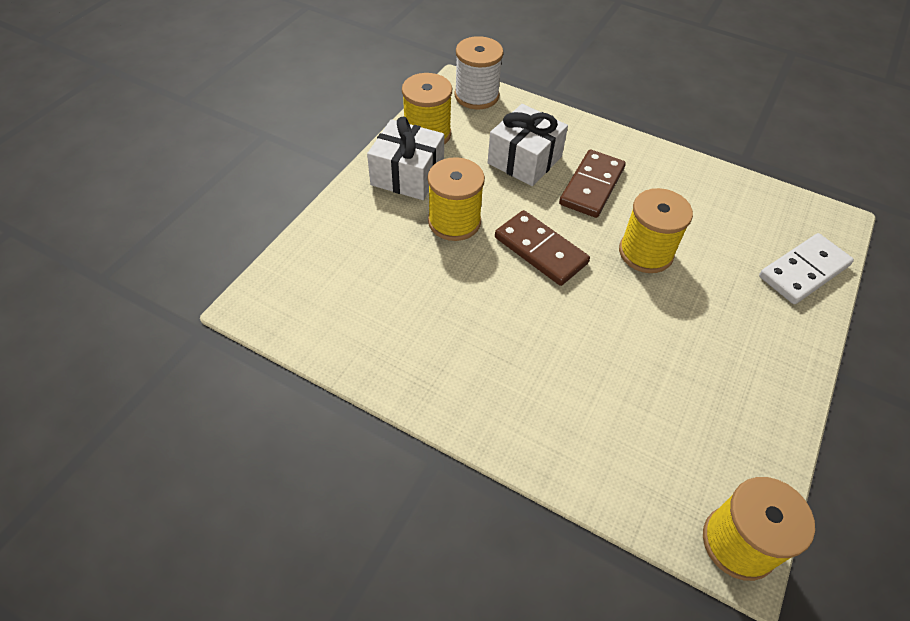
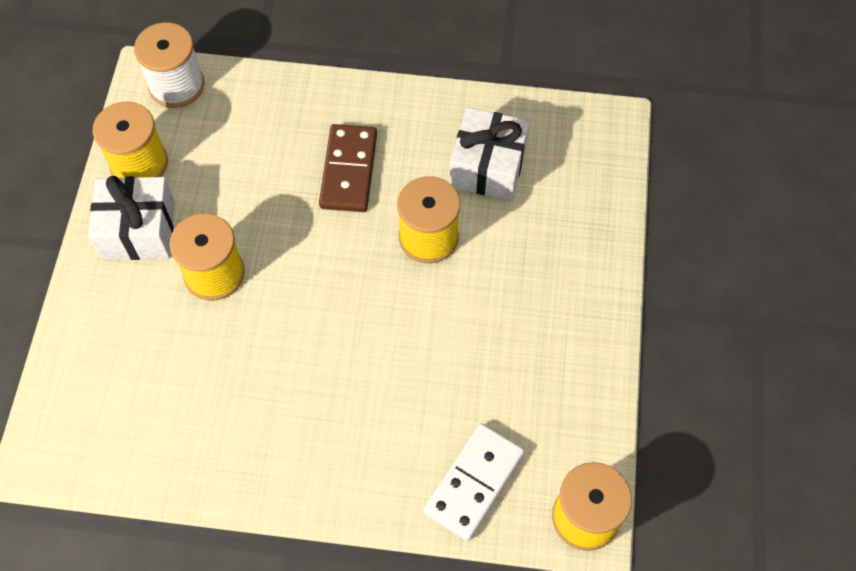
camera: 20 degrees left, 10 degrees up
(524, 160) = (264, 161): white gift -> white gift (488, 166)
(540, 250) = (318, 276): brown domino -> none
(804, 271) = (591, 201): white domino -> white domino (474, 483)

